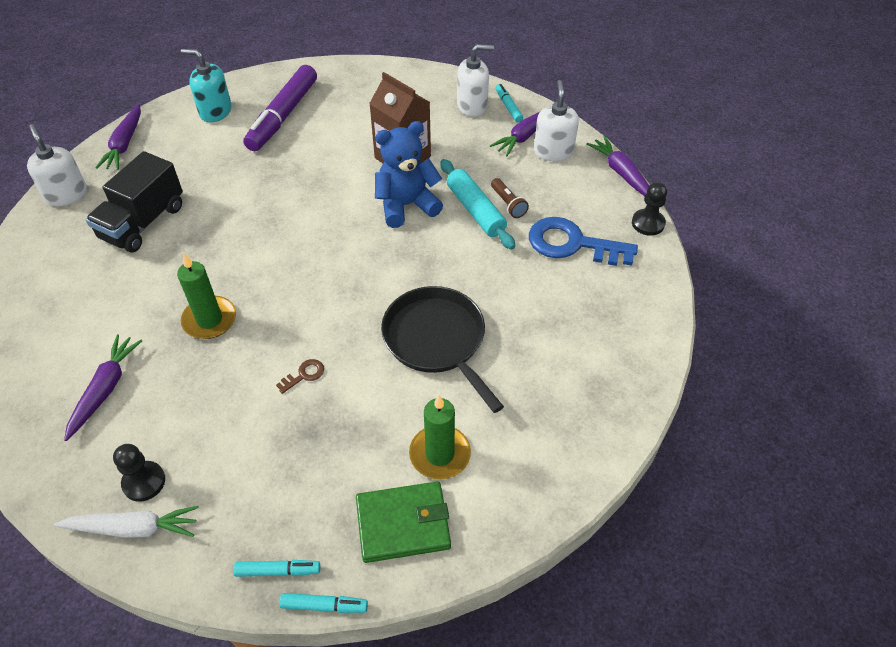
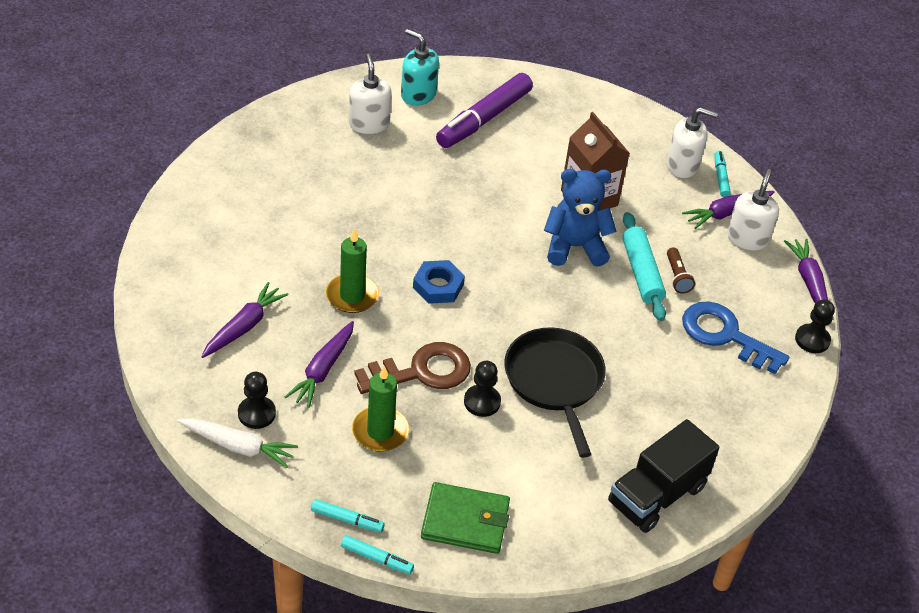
camera: 15 degrees right, 5 degrees down
(66, 194) = (253, 137): white soap dispenser -> white soap dispenser (369, 124)
(124, 144) = (320, 103): purple carrot -> purple carrot (323, 370)
(143, 222) = (317, 186): black truck -> black truck (657, 495)
(292, 282) = (438, 286): none -> blue nut
(304, 375) = (421, 371): brown key -> brown key, size x2.41
(374, 386) = (482, 402): none -> black pawn
(440, 454) = (519, 477): green candle -> green candle (380, 431)

